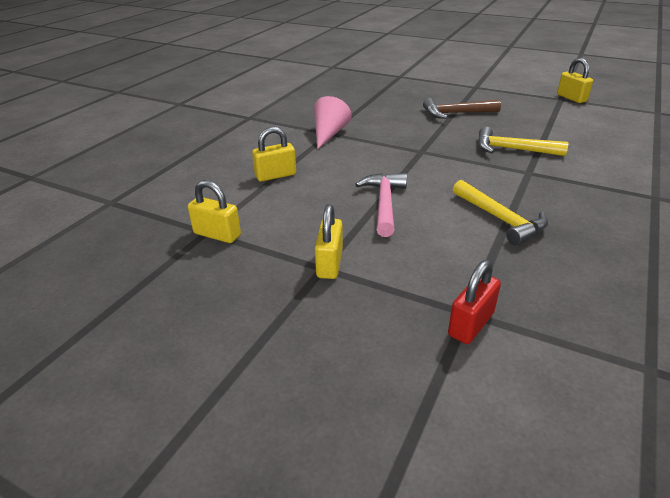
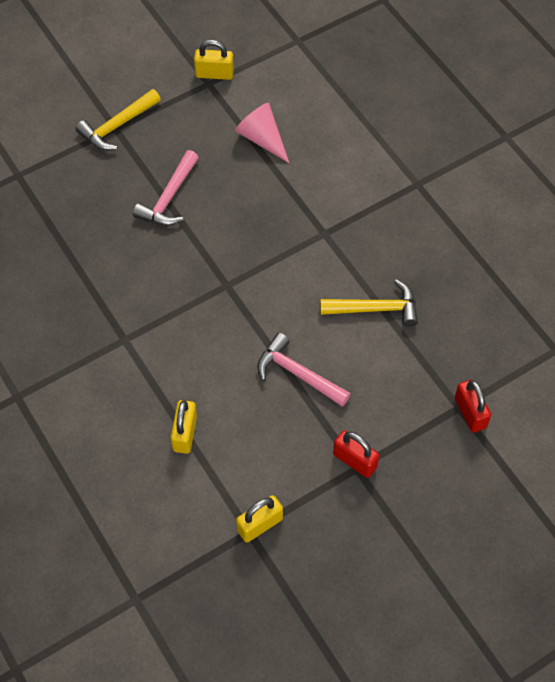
camera: 60 degrees left, 25 degrees up
(329, 134) = (127, 341): pink cone -> pink cone (262, 139)
(329, 263) = (354, 461): yellow padlock -> red padlock
(456, 113) = (169, 197): brown hammer -> pink hammer
(512, 149) = (278, 212): yellow hammer -> yellow hammer (117, 126)

